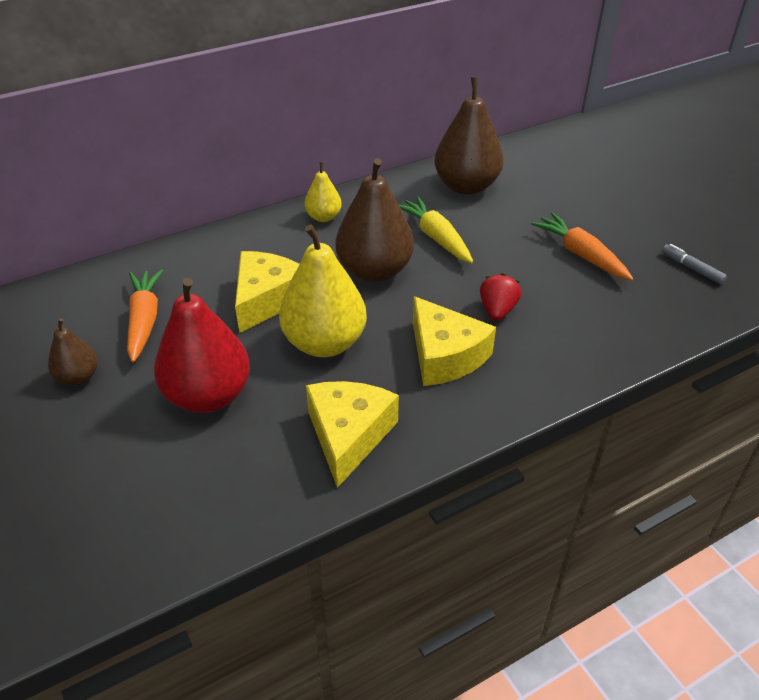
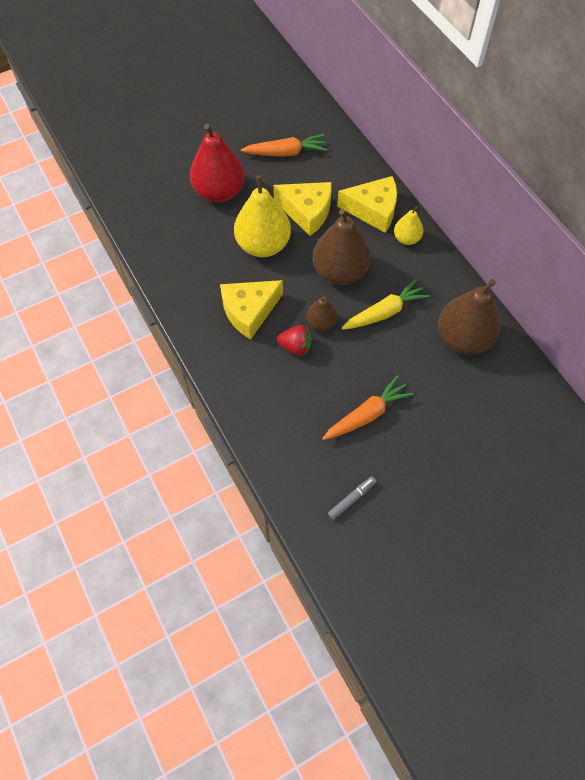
camera: 90 degrees right, 20 degrees up
(78, 377) = (237, 132): brown pear -> brown pear (321, 323)
(348, 435) = (184, 260): yellow cheese -> yellow cheese (373, 210)

